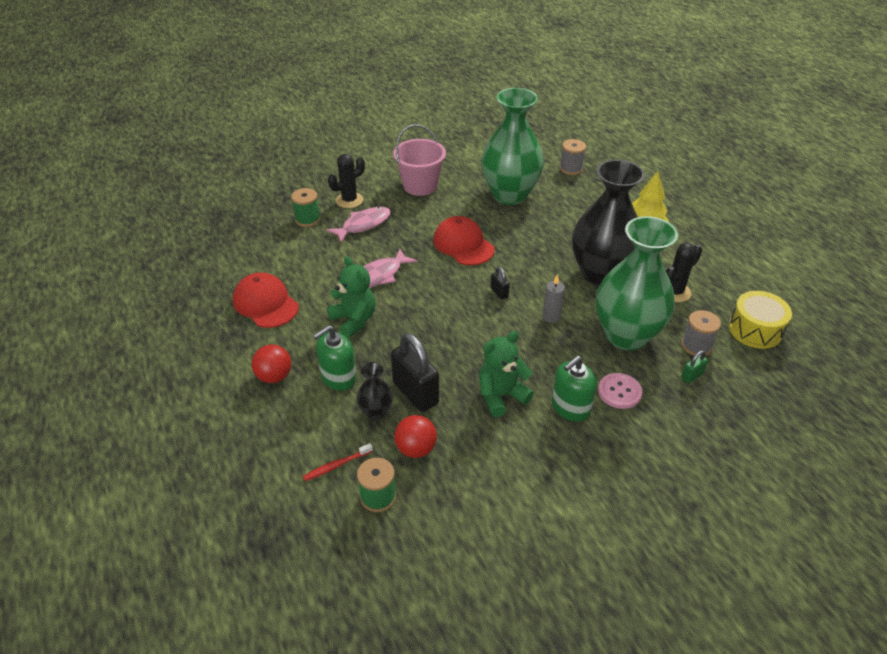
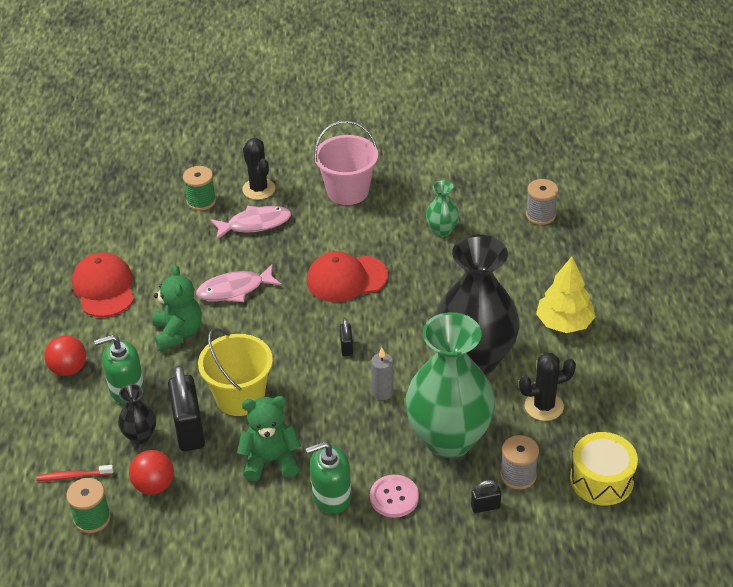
camera: 25 degrees right, 0 degrees up
(349, 200) = (259, 189): black cactus -> black cactus turned 75 degrees clockwise
(441, 354) = (240, 397): none -> yellow bucket
(463, 244) = (346, 279): red cap -> red cap turned 90 degrees counterclockwise
(509, 195) = (442, 230): green vase -> green vase, size x0.43
(691, 376) = (485, 507): green padlock -> black padlock

